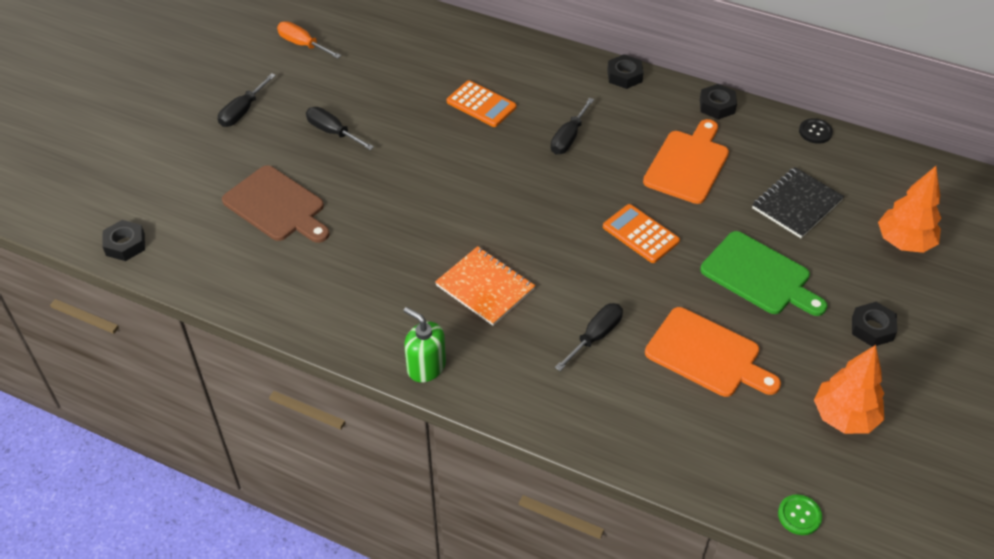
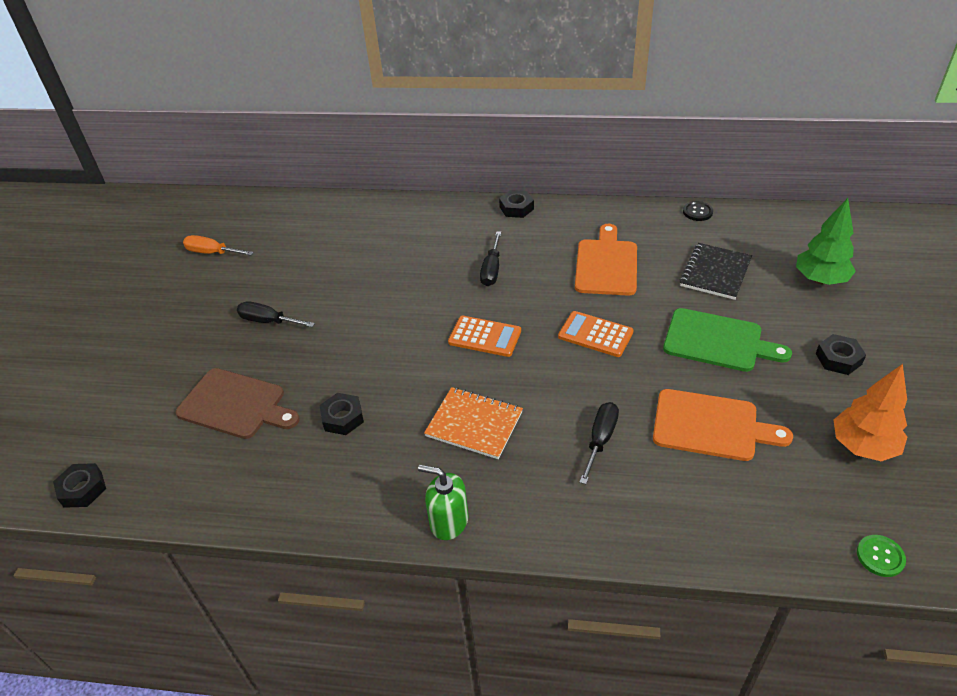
camera: 15 degrees left, 5 degrees down
(242, 111) = (171, 326): black screwdriver -> none
(481, 104) = (400, 262): orange calculator -> orange calculator (485, 337)
(717, 106) = (606, 212): black nut -> black nut (342, 418)
(904, 242) = (820, 280): orange tree -> green tree

